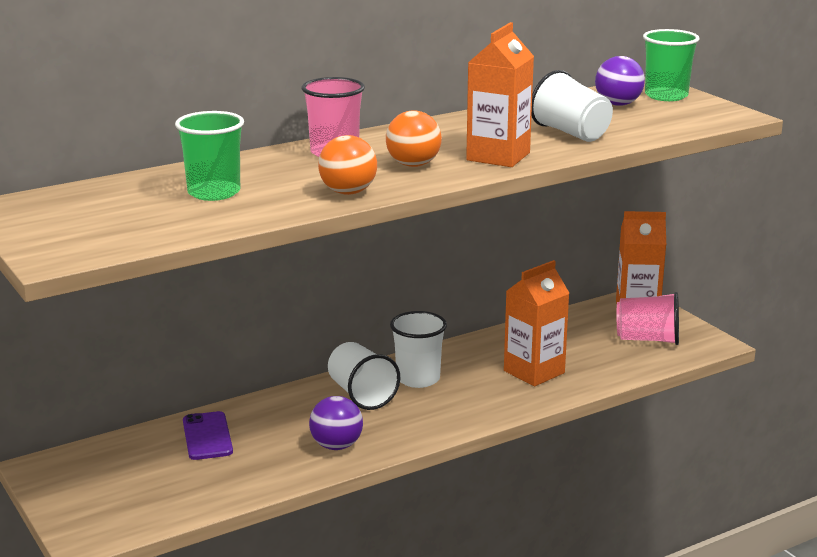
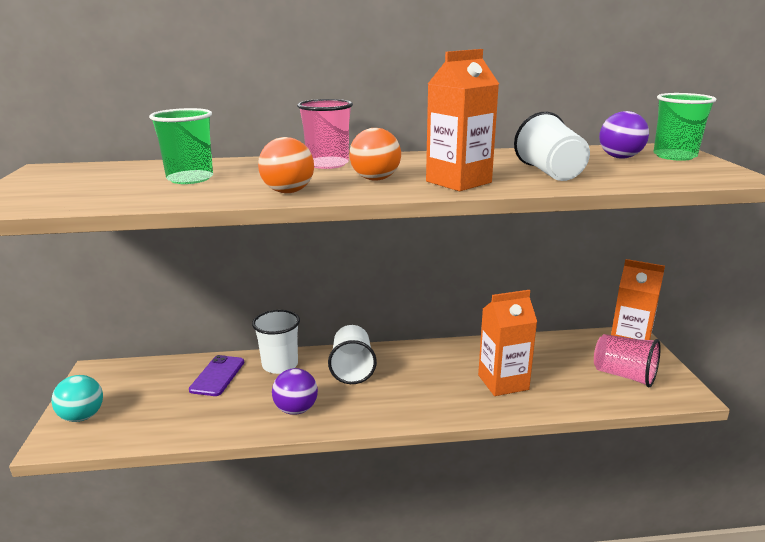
camera: 25 degrees right, 0 degrees up
(88, 511) = (82, 416): none -> turquoise ball
(418, 379) = (405, 366): white cup -> white cup (280, 365)

